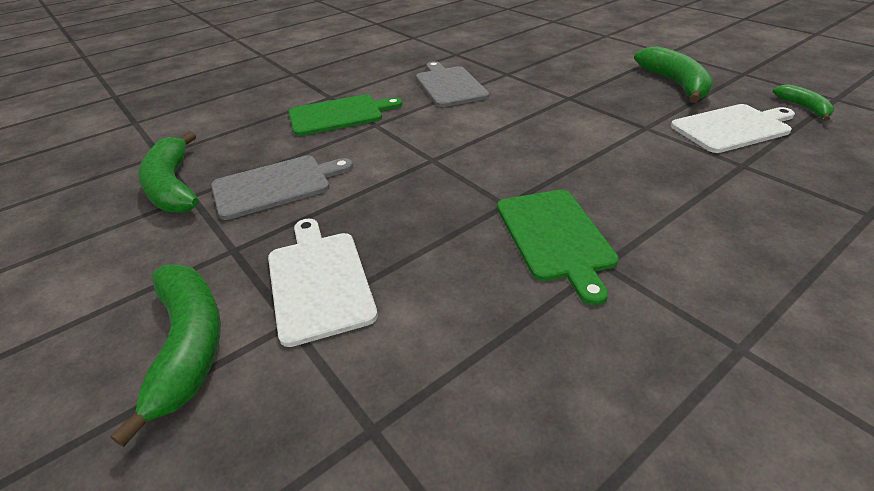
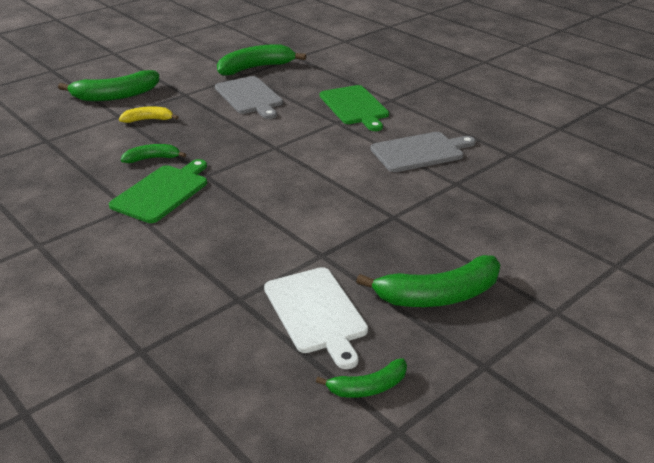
camera: 85 degrees right, 5 degrees down
(319, 281) = (148, 120): white cutting board -> yellow banana
(459, 258) = (152, 158): none -> green banana
(555, 237) = (162, 192): green cutting board -> green cutting board turned 135 degrees clockwise

